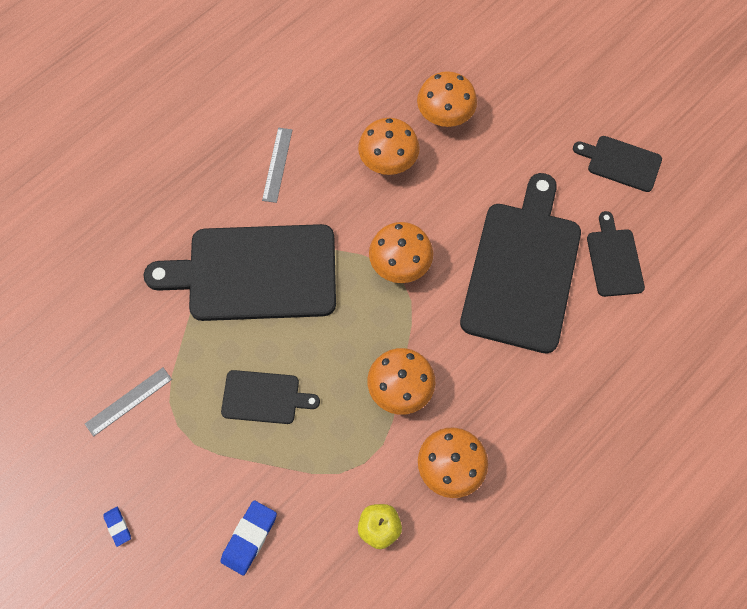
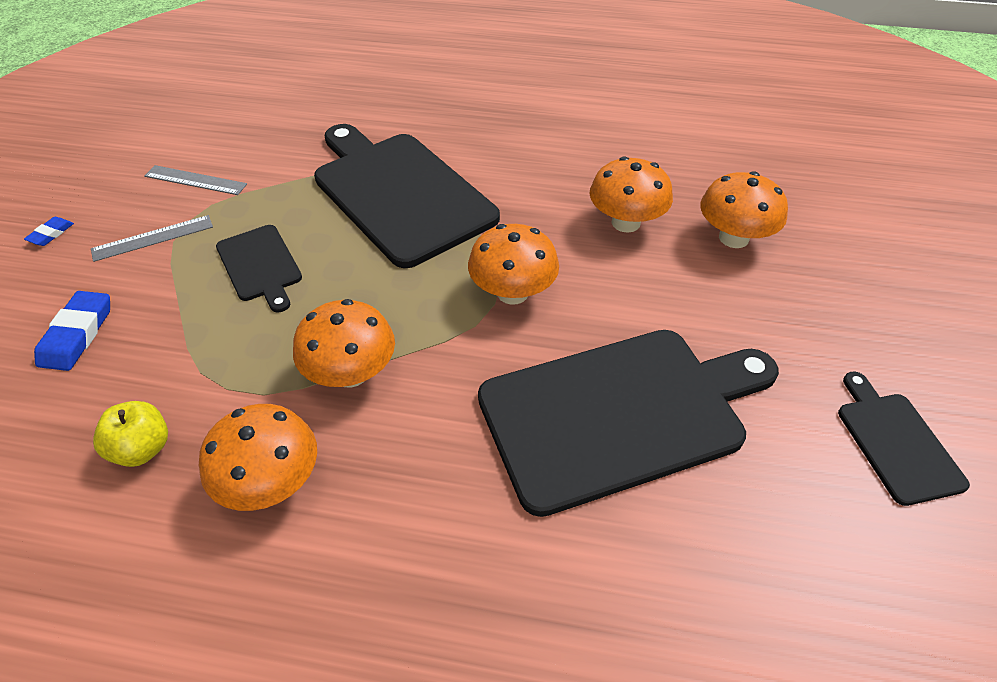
camera: 55 degrees right, 20 degrees down
(249, 538) = (77, 334): blue eraser -> blue eraser turned 75 degrees counterclockwise
(277, 164) = (532, 152): grey ruler -> grey ruler (153, 238)
(614, 259) = (746, 517): black cutting board -> none

